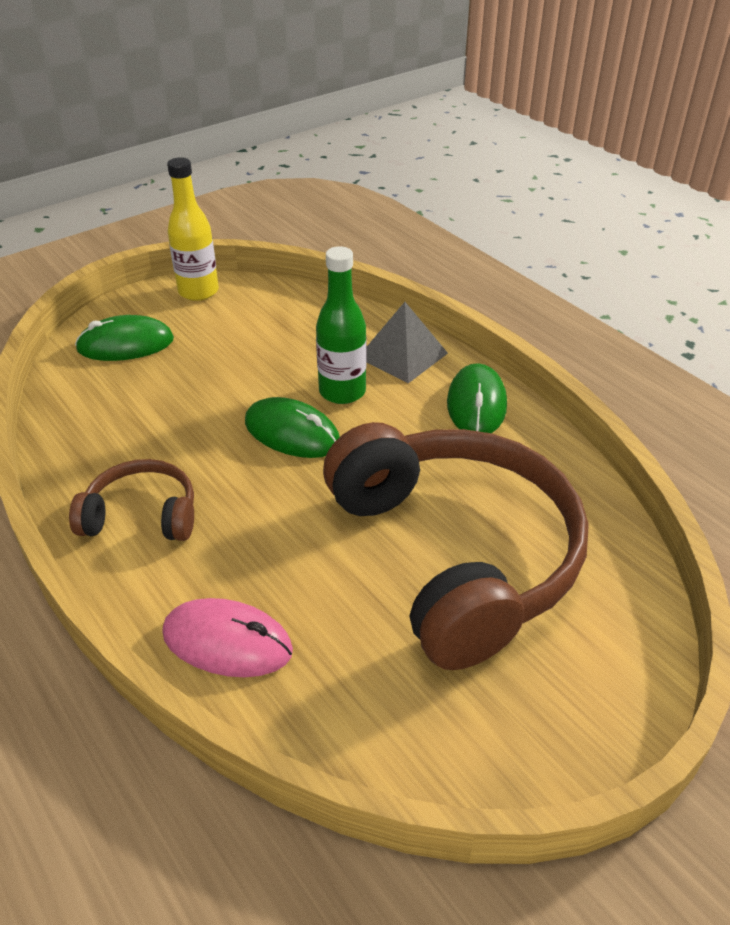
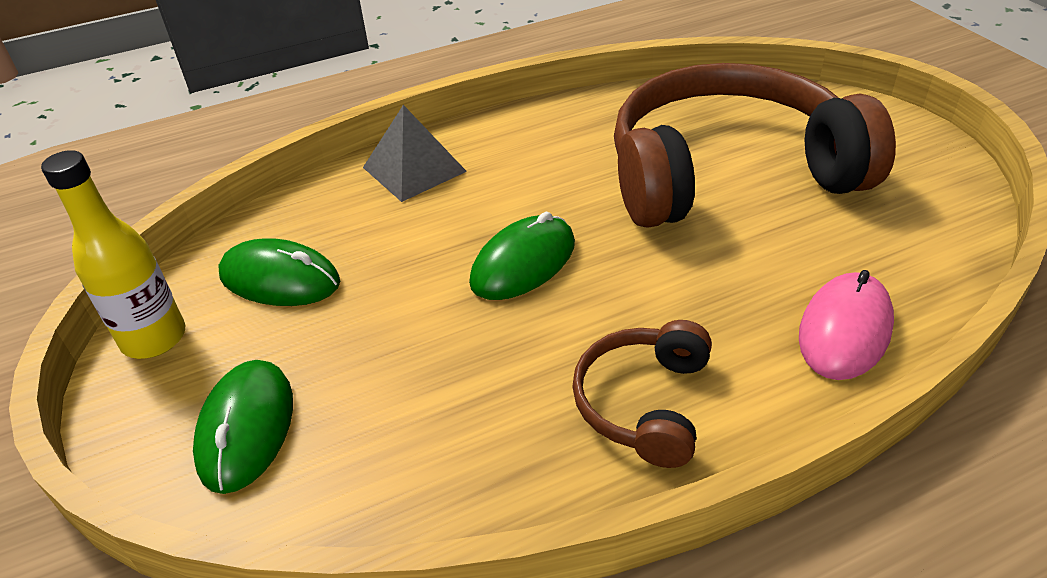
camera: 75 degrees left, 0 degrees up
(342, 392) = (462, 218): green bottle -> none
(476, 404) = (519, 133): green mouse -> green mouse (280, 279)

